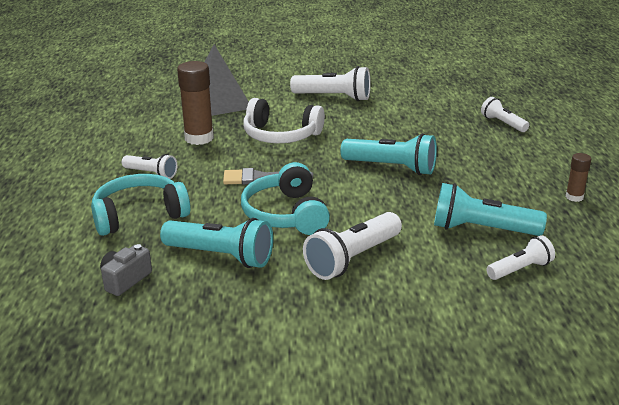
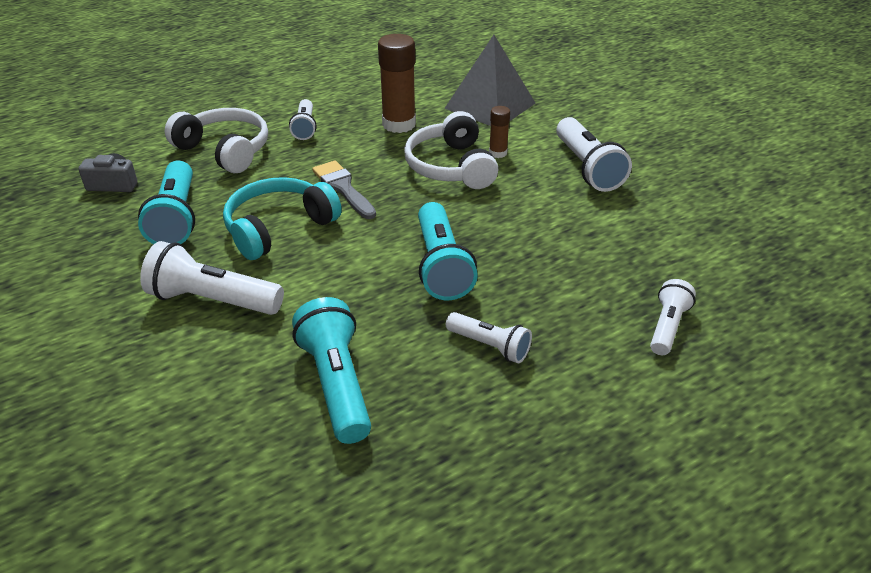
camera: 60 degrees right, 10 degrees up
(139, 215) = (225, 150): turquoise headphones -> white headphones
(520, 269) = (256, 444): white flashlight -> white flashlight (489, 346)
(574, 197) = (493, 458): brown glue stick -> brown glue stick (498, 153)

